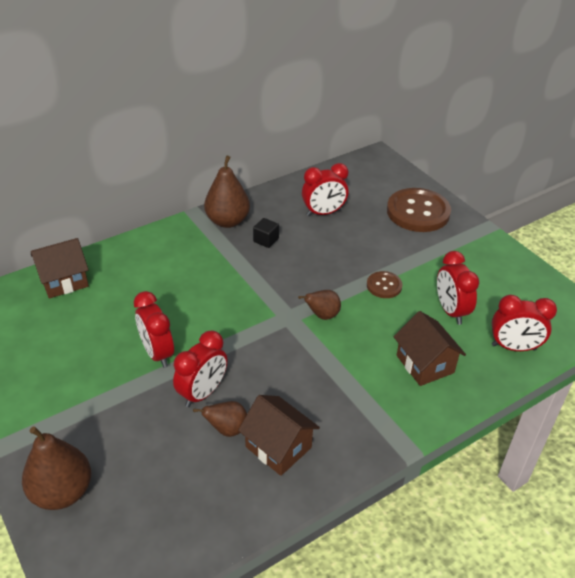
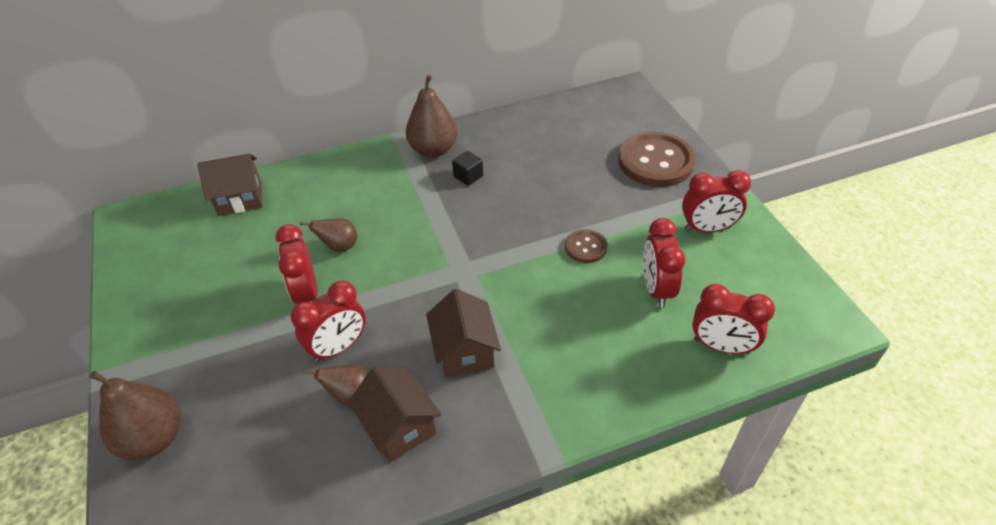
camera: 15 degrees right, 5 degrees up
(322, 315) = (502, 274): brown pear -> brown pear (339, 246)
(323, 213) = (544, 151): red clock -> red clock (707, 229)
(425, 364) = (603, 351): brown house -> brown house (464, 351)

